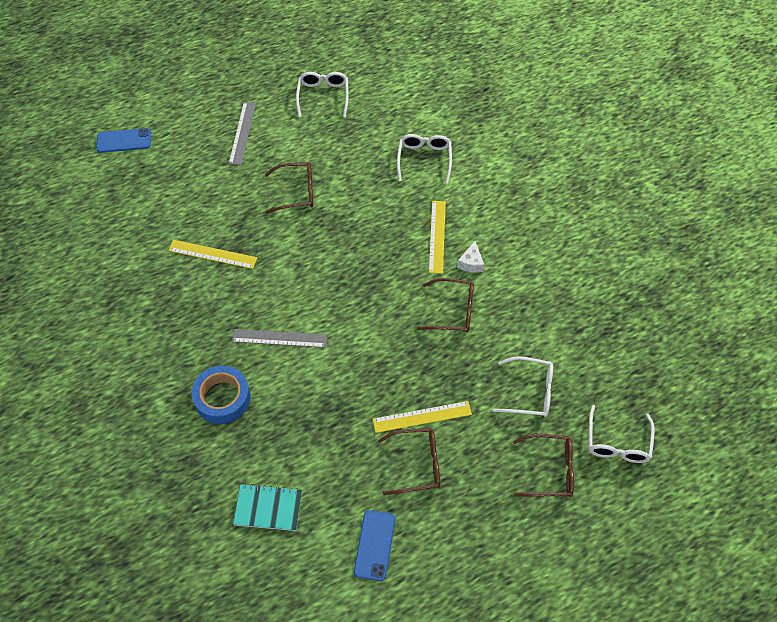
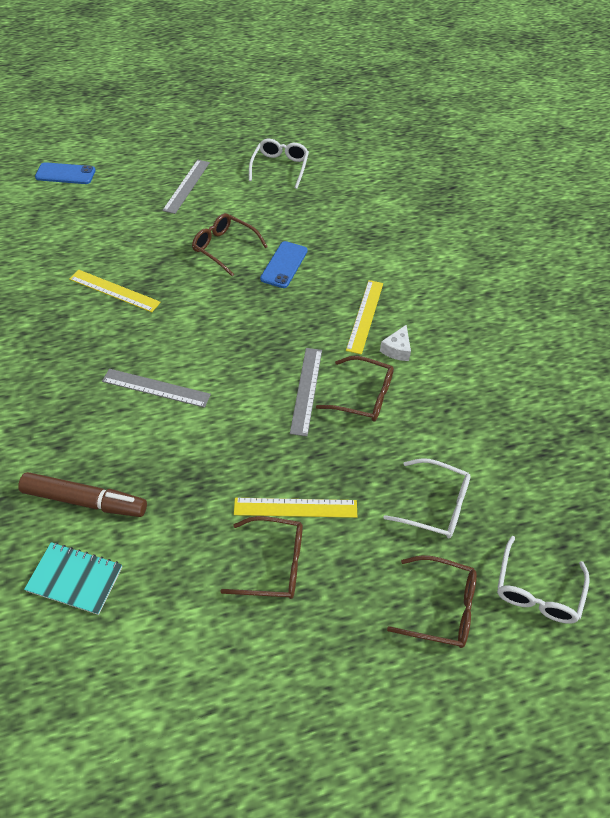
camera: 10 degrees right, 5 degrees down
(222, 398) = (69, 440): blue tape -> none
(254, 445) = (85, 500): none -> brown marker
(296, 192) = (224, 248): brown glasses -> brown glasses turned 150 degrees counterclockwise
(374, 545) = (191, 655): blue phone -> blue phone (284, 265)
(405, 315) = (306, 390): none -> grey ruler
(424, 159) = (370, 240): white glasses -> none

